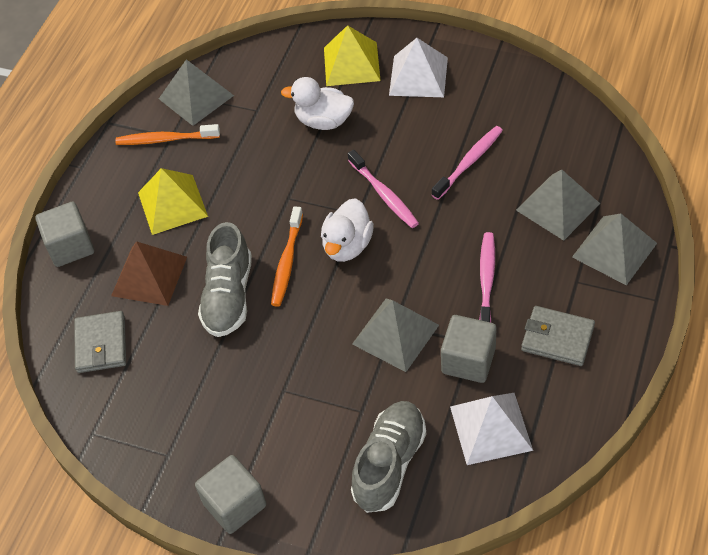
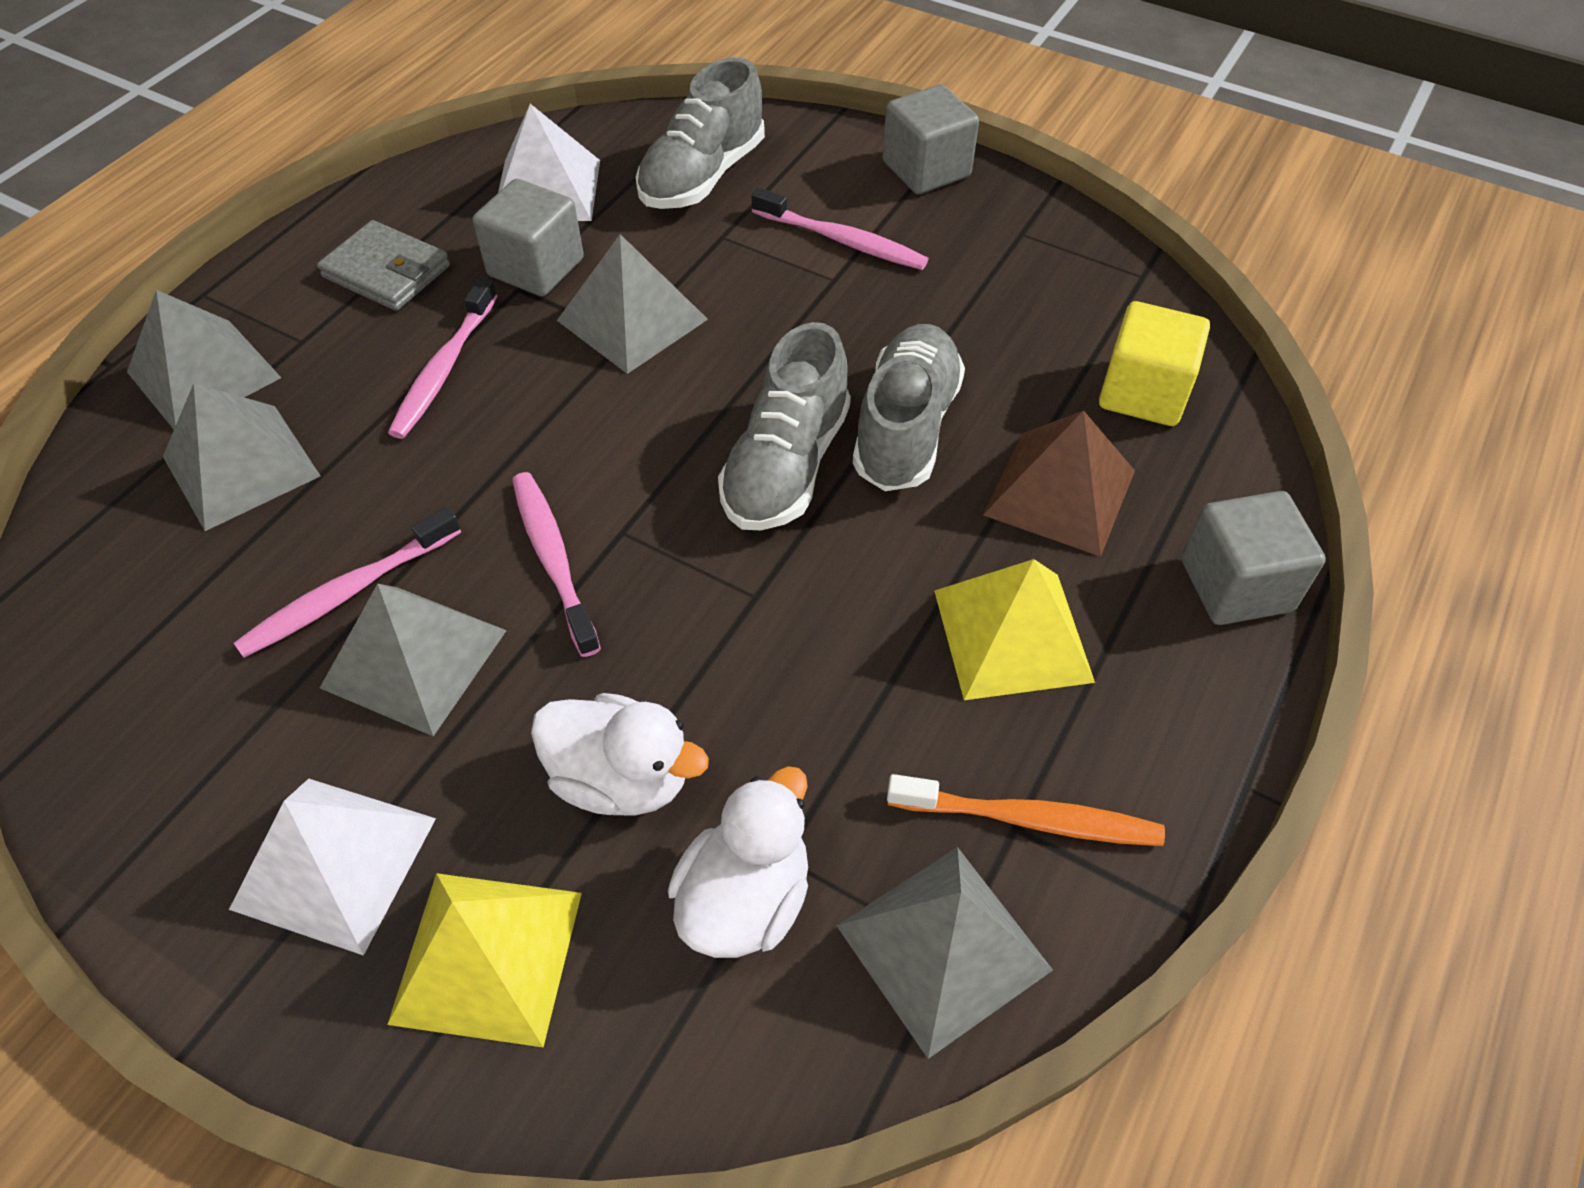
camera: 175 degrees left, 0 degrees up
(101, 344) = (1143, 393): grey wallet -> yellow cube
(283, 423) = (842, 240): none -> pink toothbrush
(287, 262) = (786, 466): orange toothbrush -> grey shoe
(347, 245) = (663, 473): white duck -> white duck (745, 898)
(425, 144) = (414, 658): none -> grey pyramid

